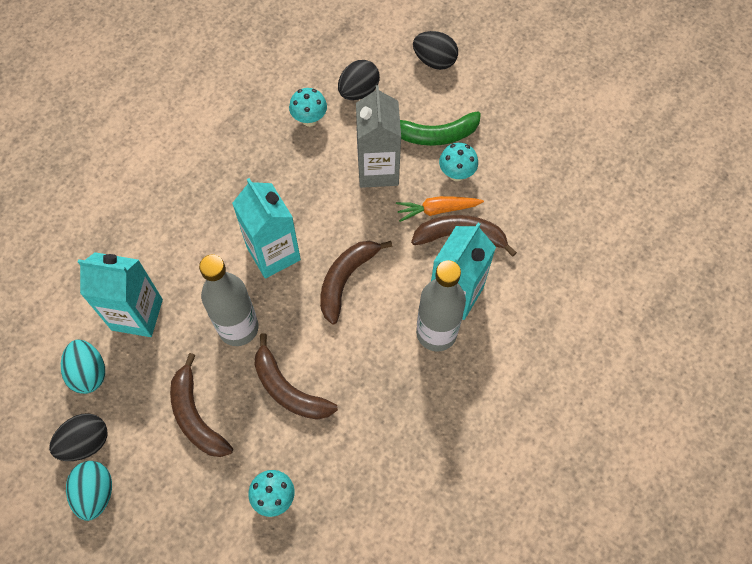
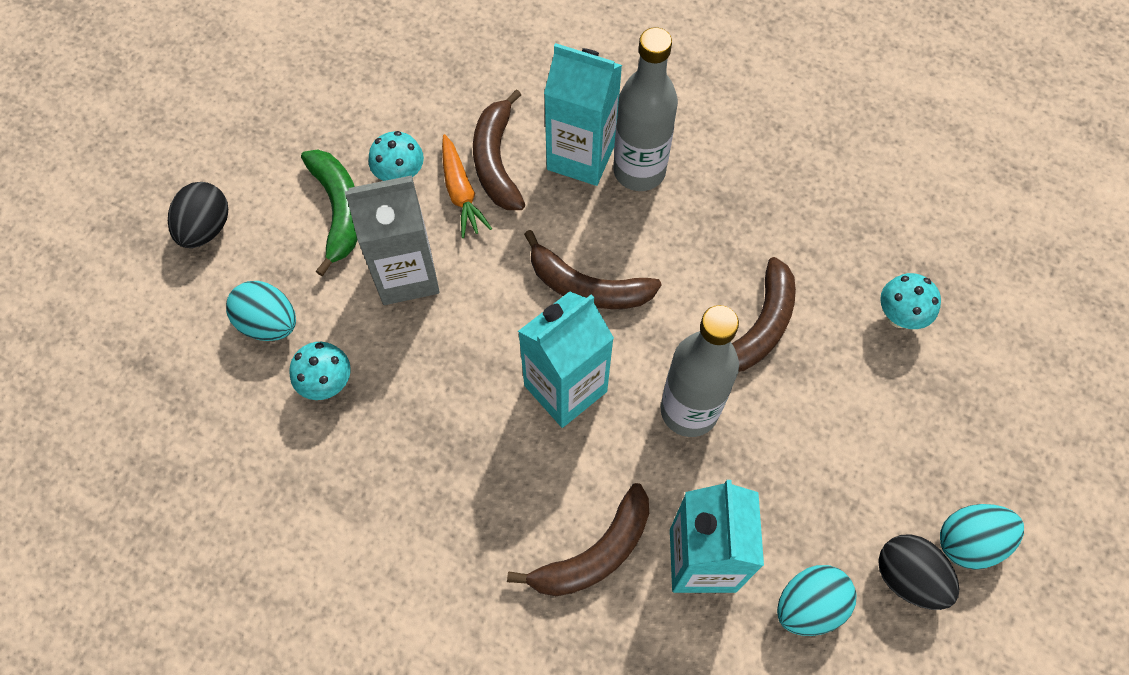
camera: 100 degrees left, 0 degrees up
(196, 415) = (826, 436): brown banana -> brown banana (594, 553)
(358, 91) = (269, 323): black egg -> turquoise egg

